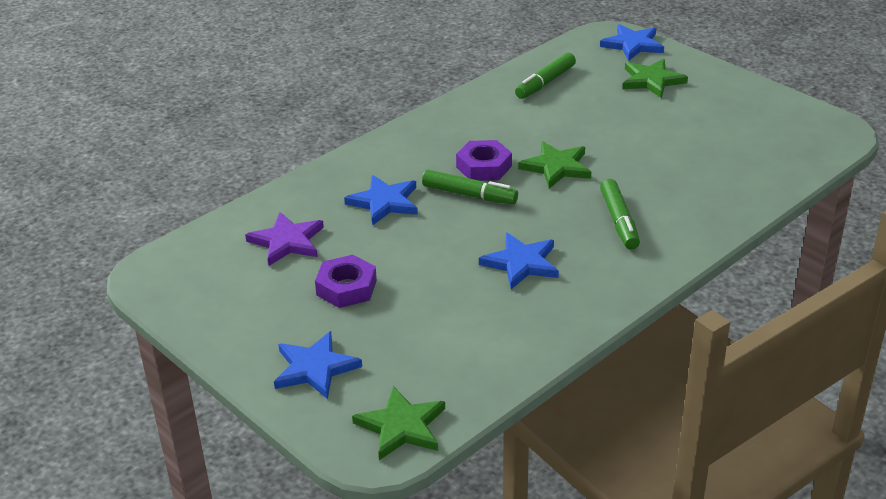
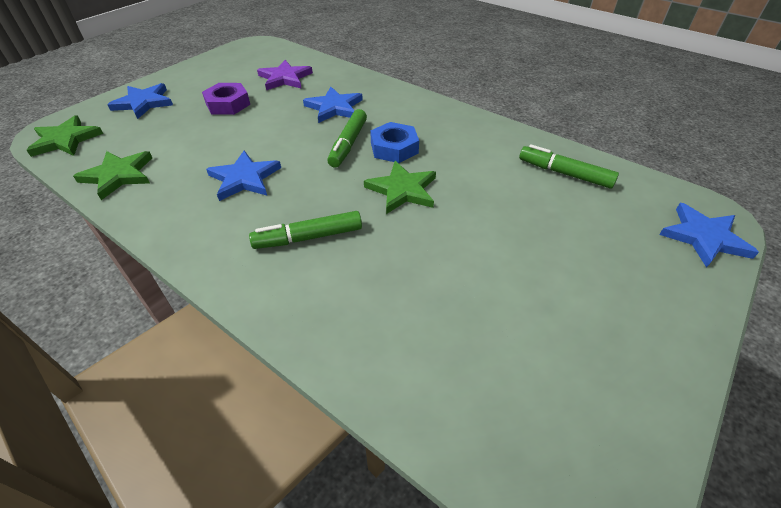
camera: 80 degrees right, 10 degrees up
(484, 167) = (394, 148): purple nut -> blue nut
(652, 81) = (622, 257): green star -> green star (118, 175)

